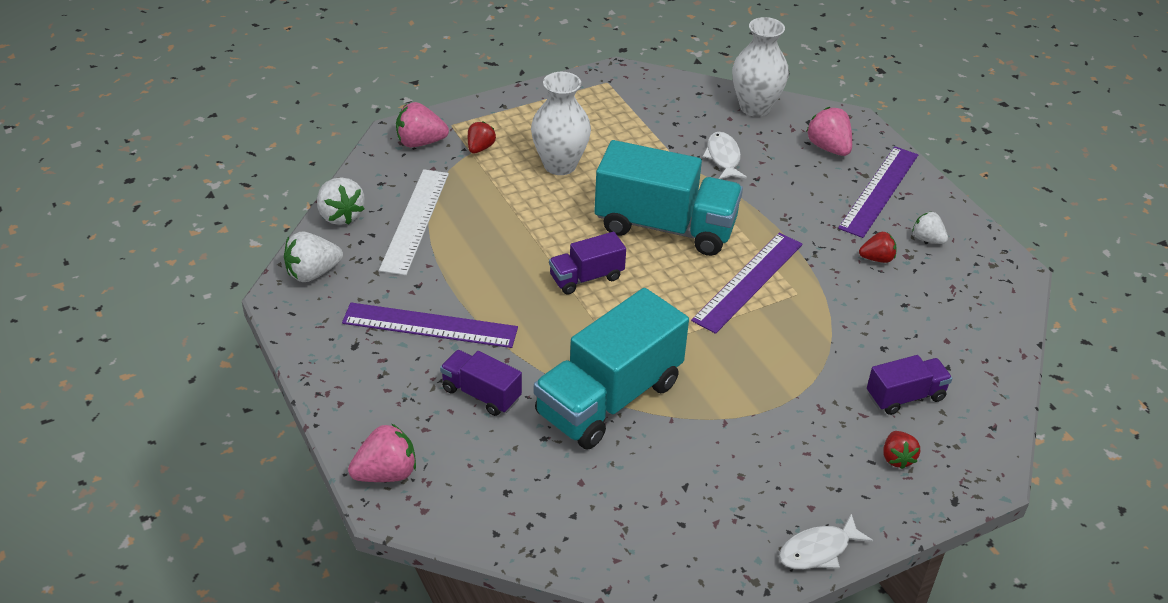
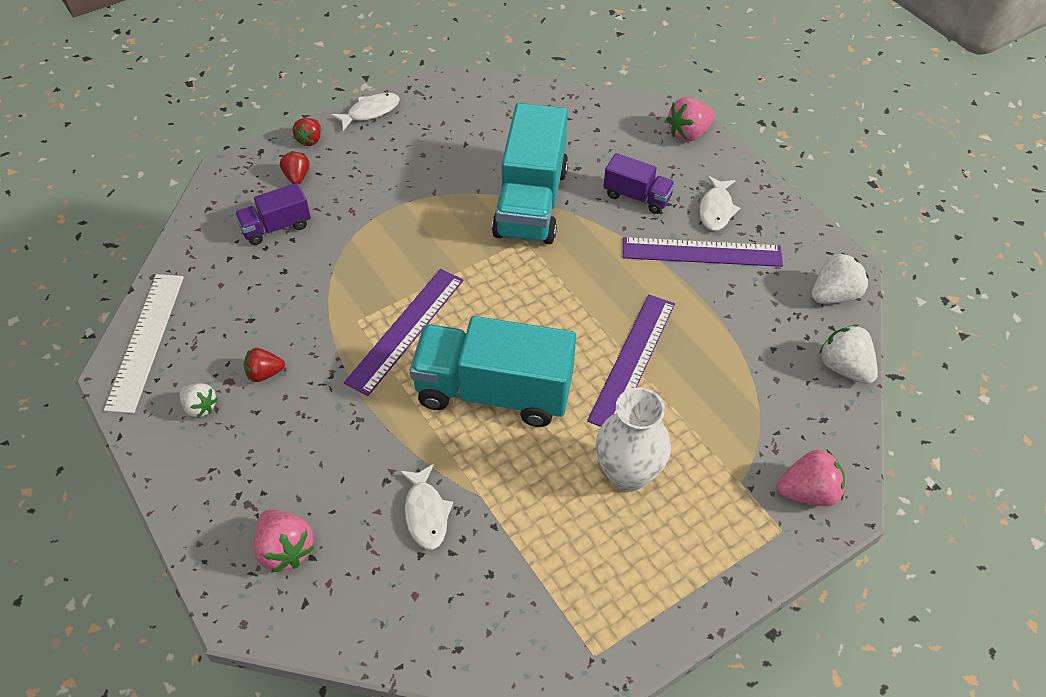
camera: 175 degrees right, 10 degrees up
(394, 370) = (716, 209): none -> white fish
(414, 221) = (764, 369): white ruler -> white ruler (146, 341)
(480, 148) = (731, 491): red strawberry -> red strawberry (310, 140)
(586, 277) = (569, 318): purple truck -> none
(609, 398) = (531, 202): turquoise truck -> turquoise truck turned 150 degrees clockwise
(755, 107) = (377, 625): white vase -> none
(879, 191) = (236, 477): purple ruler -> purple ruler (632, 360)

